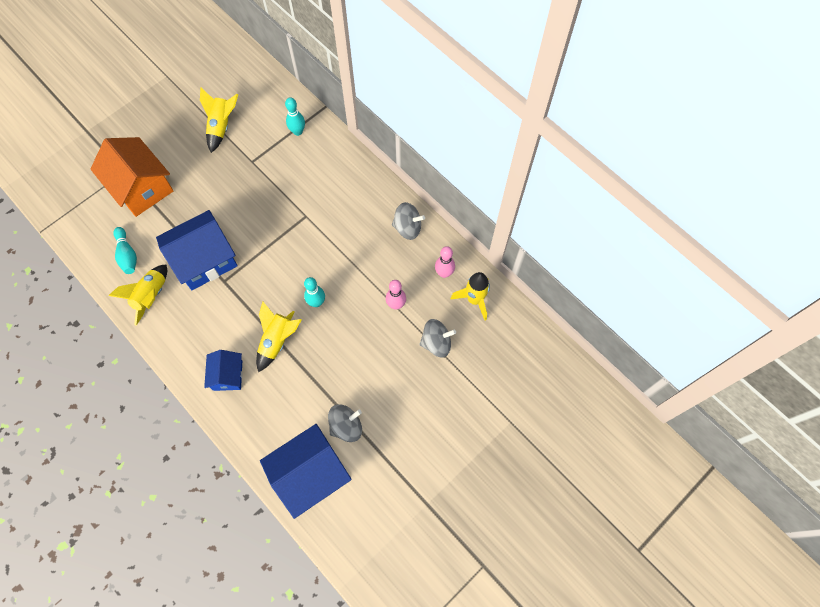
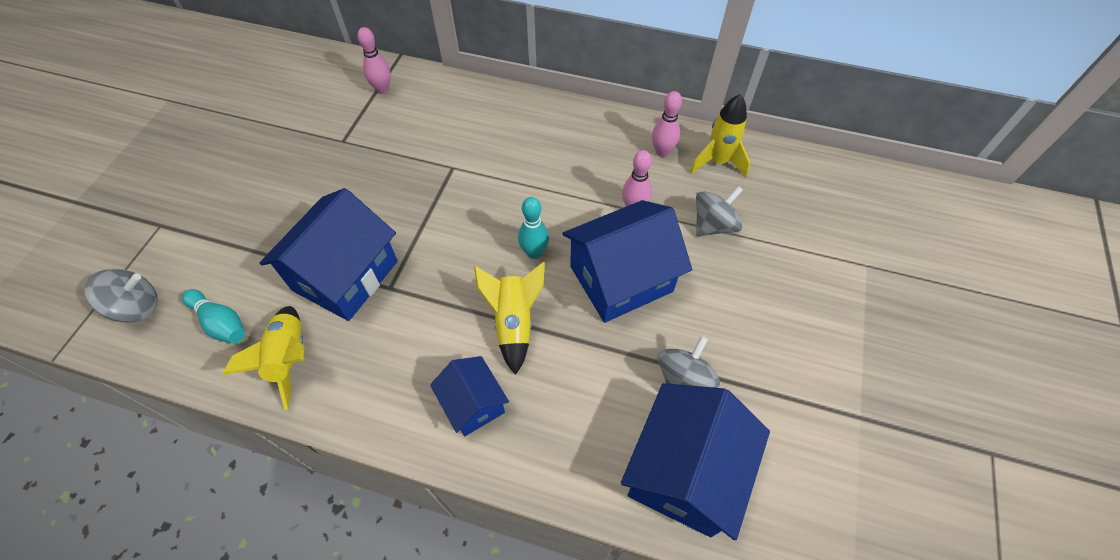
camera: 30 degrees left, 10 degrees down
(141, 188) = (198, 232): orange house -> none
(221, 127) = (277, 122): yellow rocket -> none
(298, 131) = (382, 89): turquoise bowling pin -> pink bowling pin
(355, 347) = (621, 279): none -> blue house
(407, 228) = (585, 127): grey spinning top -> grey spinning top (137, 307)

